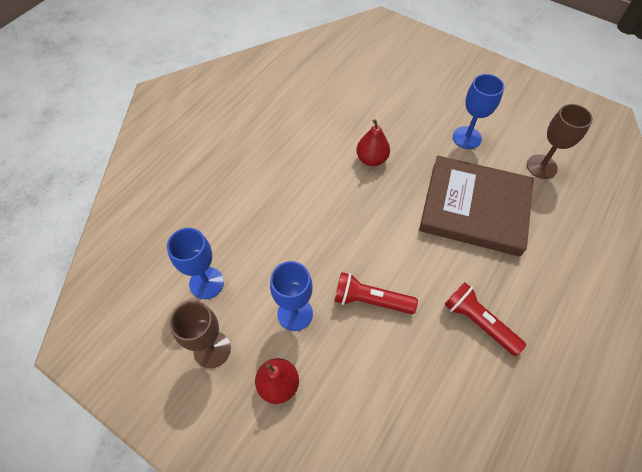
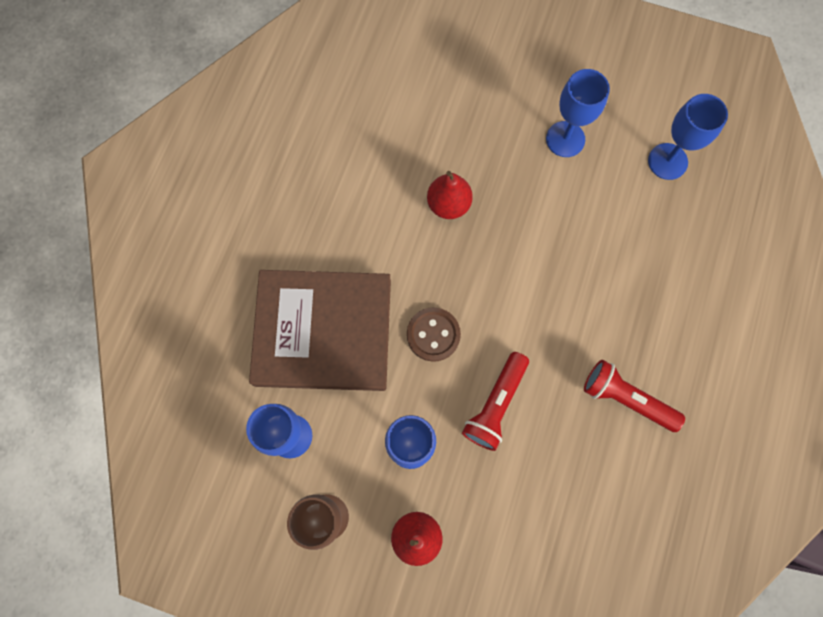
camera: 15 degrees left, 15 degrees up
(336, 239) = (433, 335): none -> brown button
(370, 300) = (495, 405): red flashlight -> red flashlight turned 60 degrees counterclockwise
(474, 208) = (594, 245): brown book -> brown book (323, 332)
(541, 166) = (667, 161): brown goblet -> blue goblet

